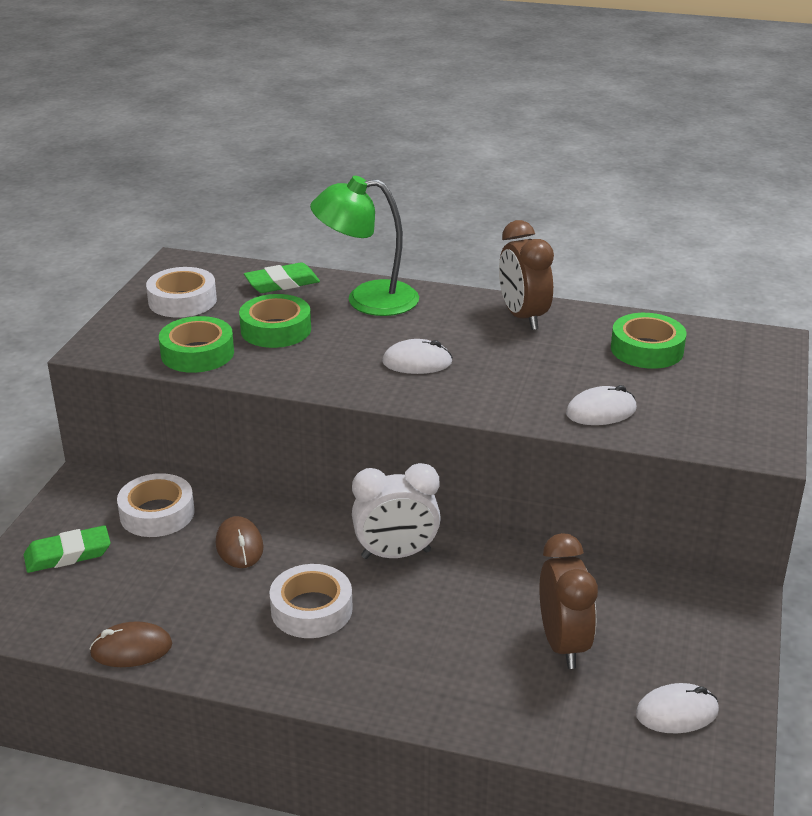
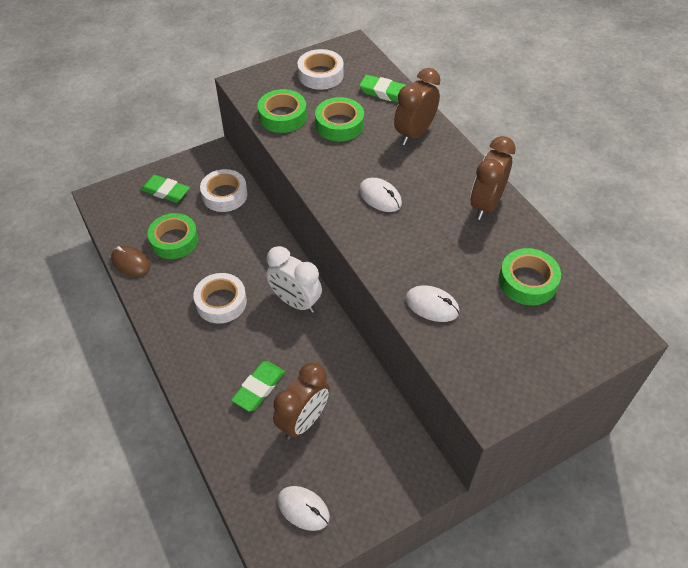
camera: 45 degrees right, 20 degrees up
(157, 592) = (174, 240): none -> green tape
(239, 546) = (235, 241): brown mouse -> none
(367, 300) = (414, 133): green lamp -> brown clock
(475, 652) = (259, 388): none -> green eraser

